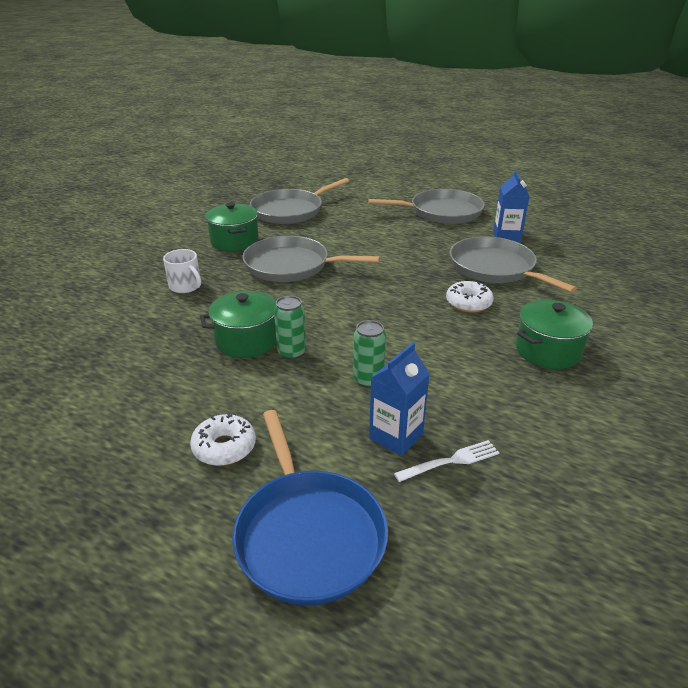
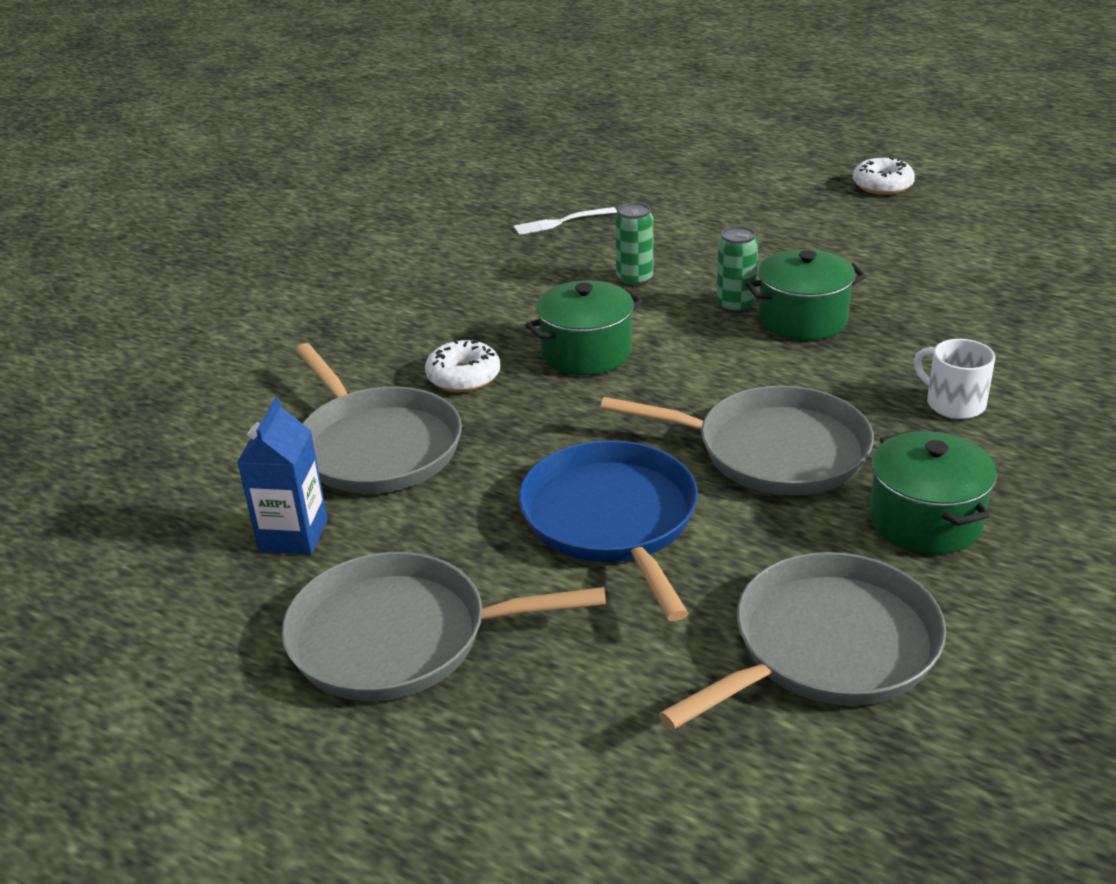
camera: 175 degrees left, 0 degrees up
(224, 447) = (782, 226): white donut -> white donut (882, 185)
(308, 534) = (690, 185): blue pan -> blue pan (612, 520)
(396, 436) = (610, 236): blue carton -> none
(548, 351) = (393, 312): green pot -> green pot (586, 353)

